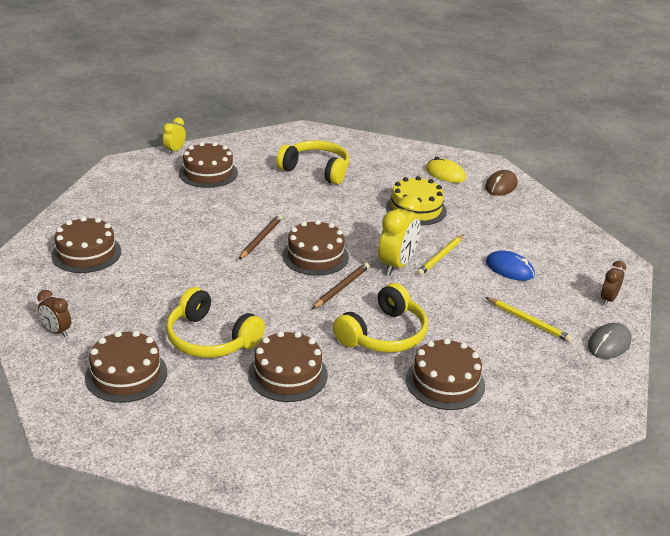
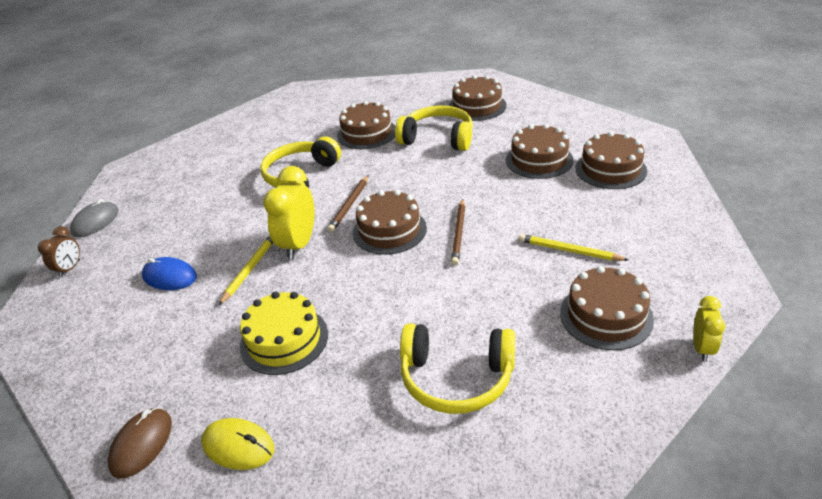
camera: 170 degrees right, 5 degrees up
(57, 331) = (553, 114): brown clock -> none
(445, 382) = (248, 158): brown cake -> brown cake (539, 160)
(528, 321) = (166, 222): yellow pencil -> yellow pencil (569, 251)

